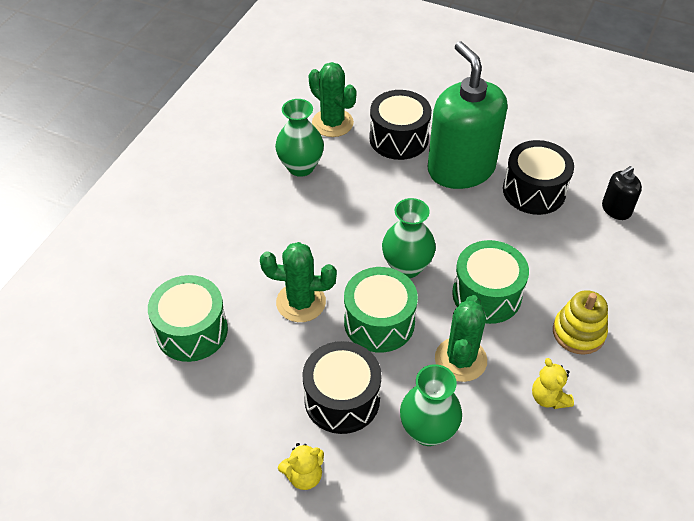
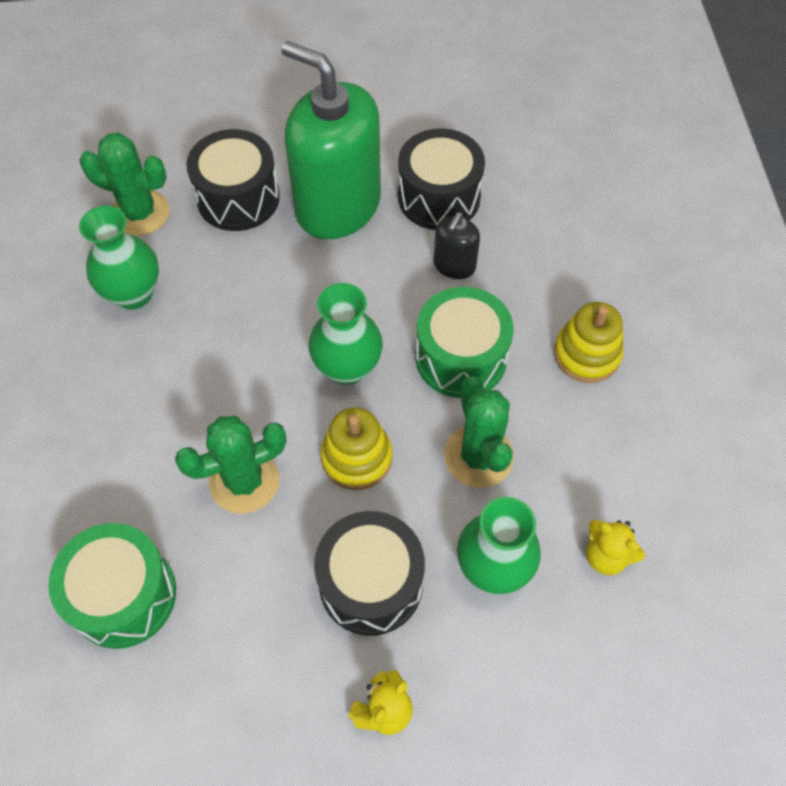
camera: 30 degrees left, 10 degrees up
(379, 322) = (356, 458): green drum -> yellow stacking toy
(548, 398) = (600, 452): yellow teddy bear -> yellow teddy bear (606, 555)
(616, 209) = (541, 180): black soap dispenser -> black soap dispenser (454, 265)

